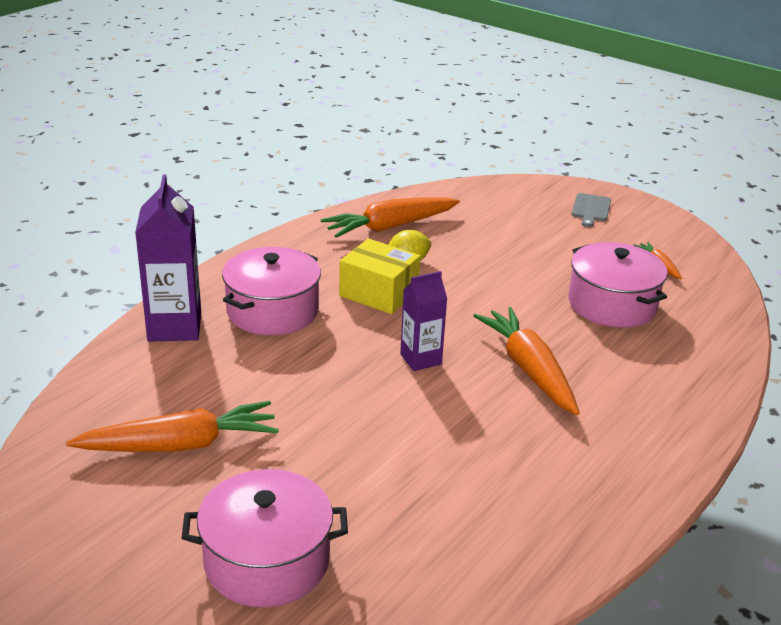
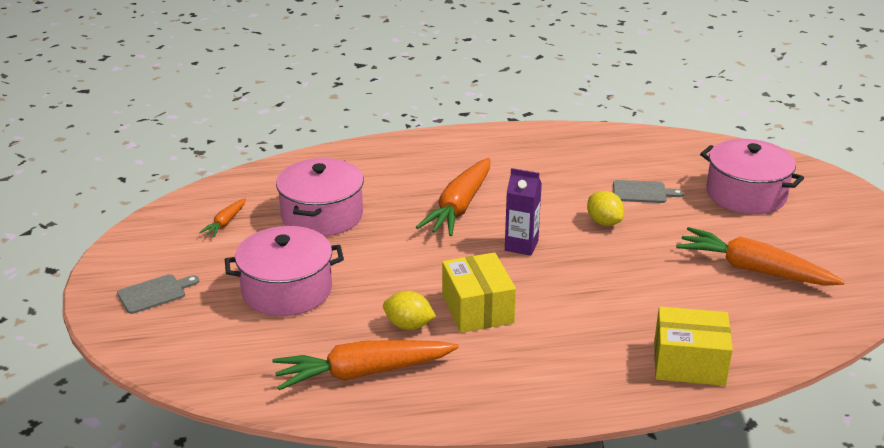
camera: 135 degrees left, 0 degrees up
(174, 327) = (689, 363): purple carton -> yellow box
(272, 311) = (588, 337): pink pot -> pink pot (287, 290)
(381, 425) = (604, 222): none -> yellow lemon
(388, 490) = (642, 192): none -> grey cutting board
(390, 227) = (363, 373): orange carrot -> orange carrot turned 150 degrees clockwise

